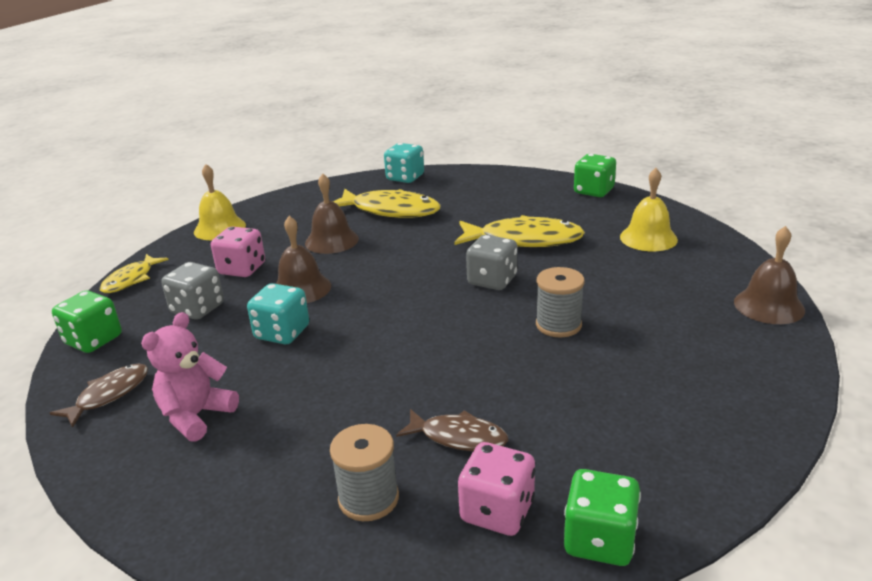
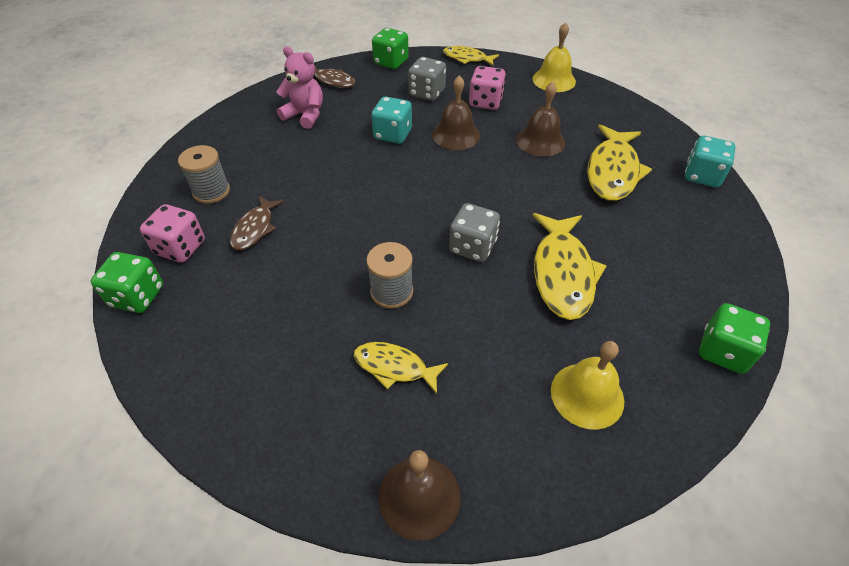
camera: 85 degrees right, 20 degrees up
(651, 320) = (394, 367): none -> yellow fish

